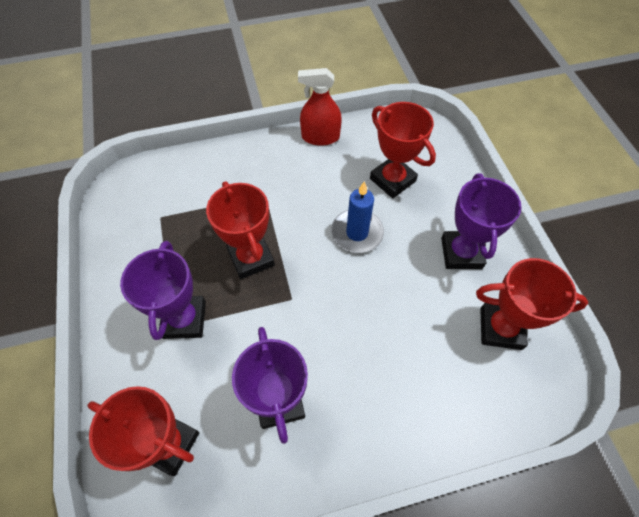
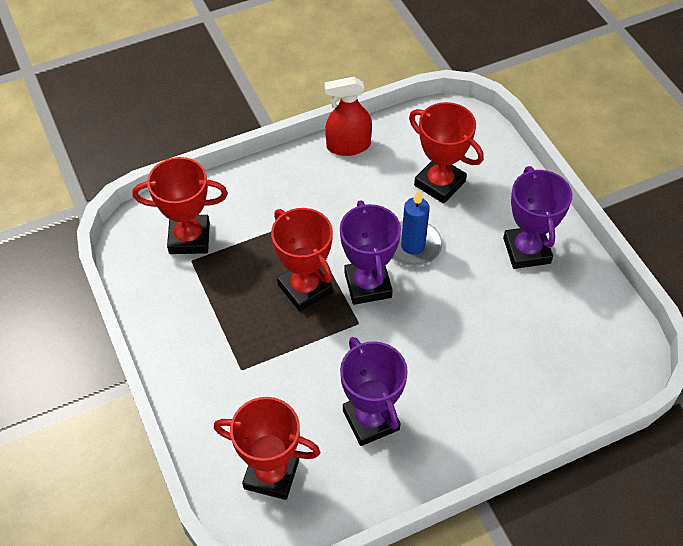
camera: 10 degrees left, 5 degrees down
(184, 319) = (251, 360): purple trophy -> purple trophy (368, 285)
(500, 328) = (577, 318): red trophy -> red trophy (189, 238)

